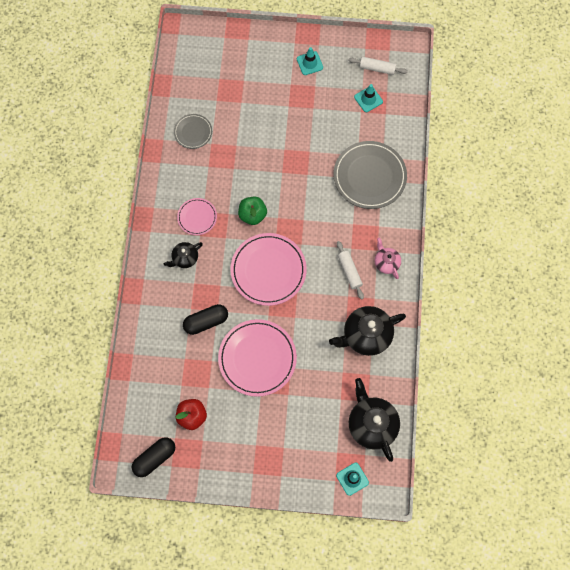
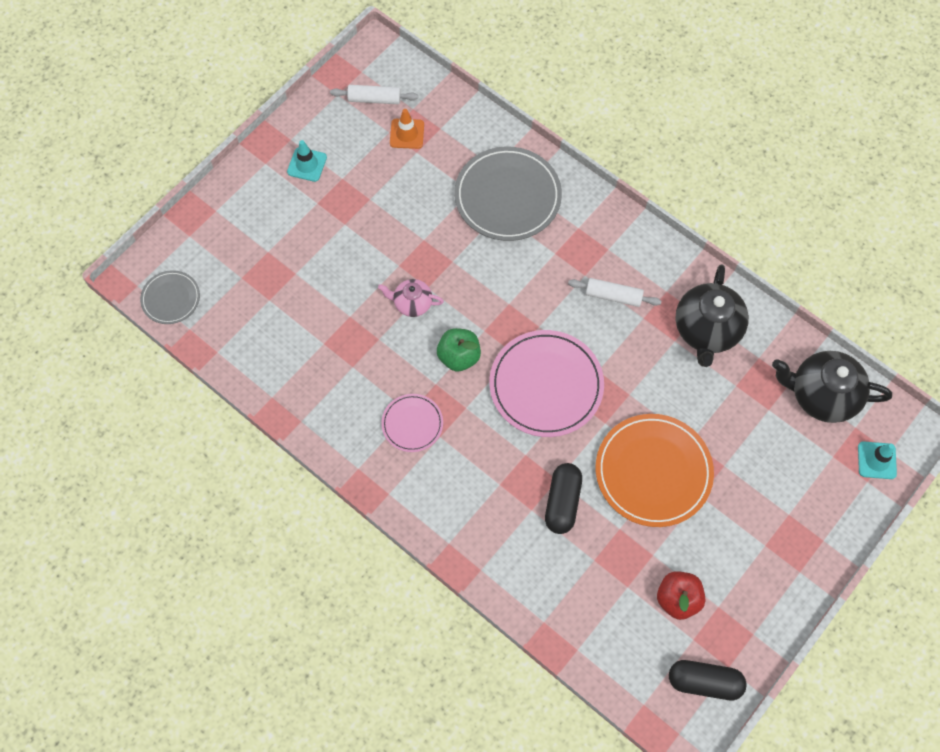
camera: 55 degrees left, 5 degrees down
(154, 458) = (704, 682): black capsule -> black capsule turned 75 degrees counterclockwise
(185, 258) = (458, 474): black teapot -> none
(193, 132) = (291, 355): grey plate -> grey plate (171, 298)
(257, 358) = (653, 471): pink plate -> orange plate
(368, 99) = (407, 134): turquoise traffic cone -> orange traffic cone
(377, 68) = (374, 99): white rolling pin -> white rolling pin turned 45 degrees clockwise
(386, 263) = (631, 250): pink teapot -> pink teapot (412, 303)

